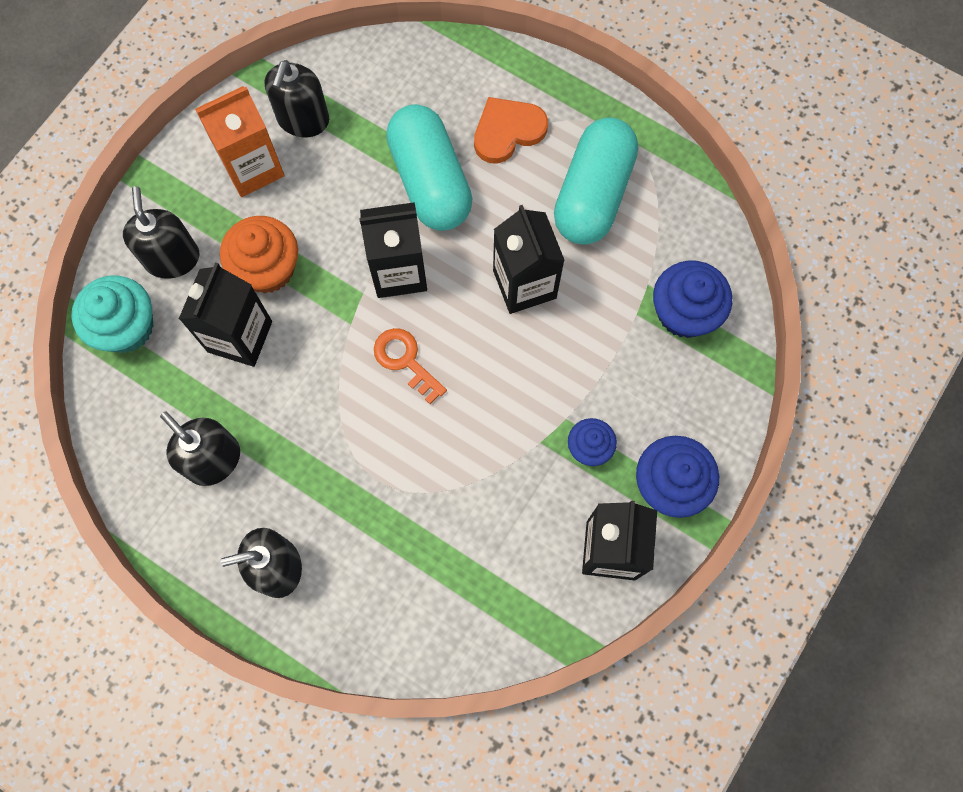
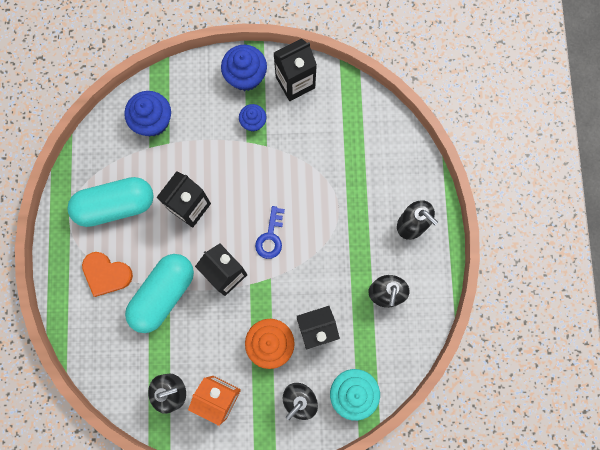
camera: 125 degrees left, 5 degrees up
(405, 361) = (270, 237): orange key -> blue key

